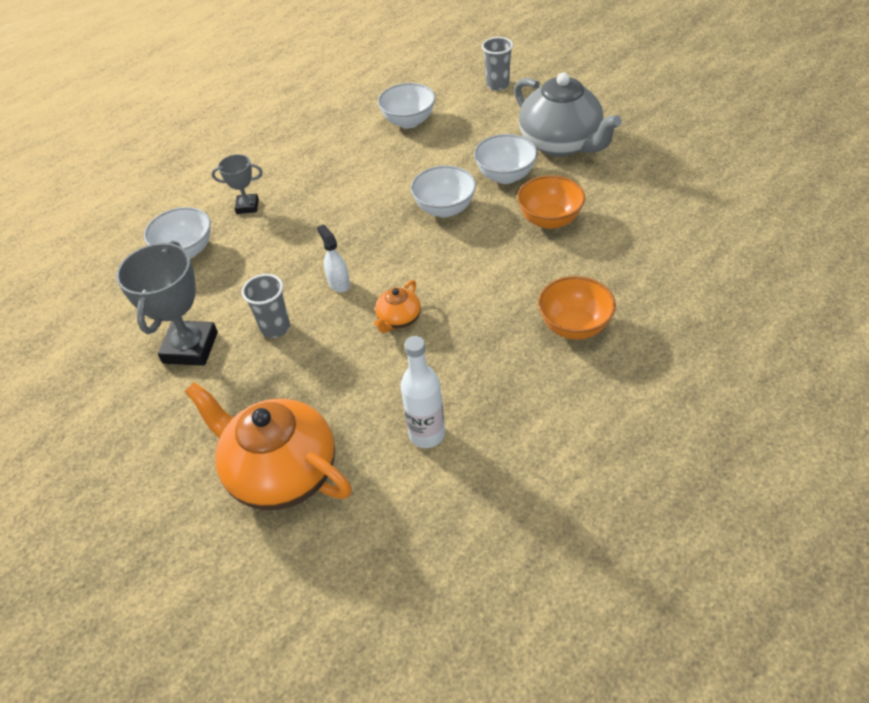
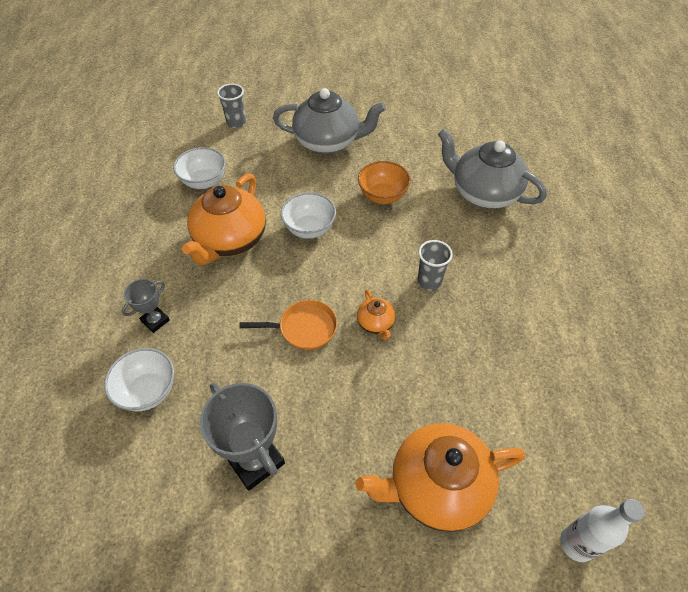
camera: 50 degrees left, 5 degrees up
(275, 328) = (300, 394): grey cup -> grey cup (429, 281)
(339, 283) = (304, 328): white spray bottle -> orange pan
(370, 180) = (230, 240): none -> orange teapot
(427, 434) = (485, 382): white bottle -> white bottle (576, 543)
(505, 176) = (320, 183): white bowl -> none
(574, 326) = (476, 253): orange bowl -> none
(662, 278) = (483, 193): none -> grey teapot

